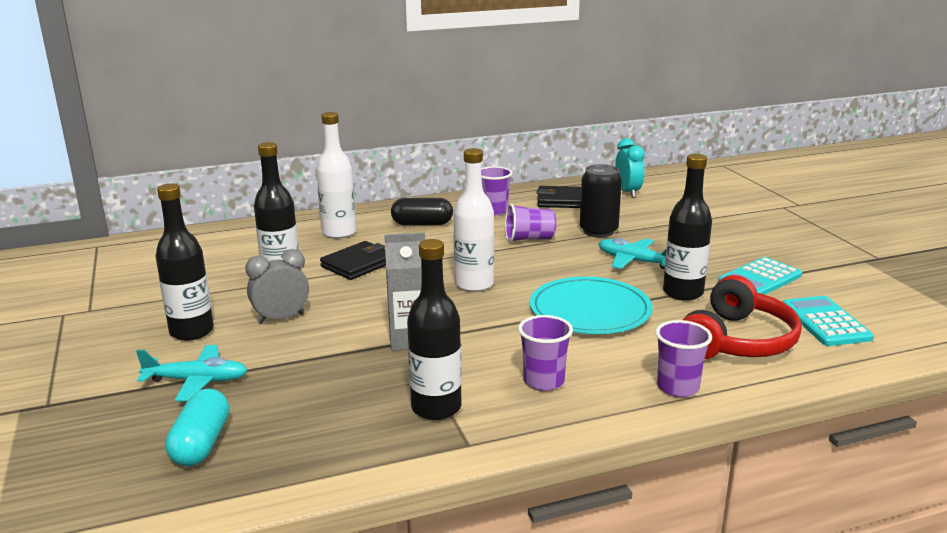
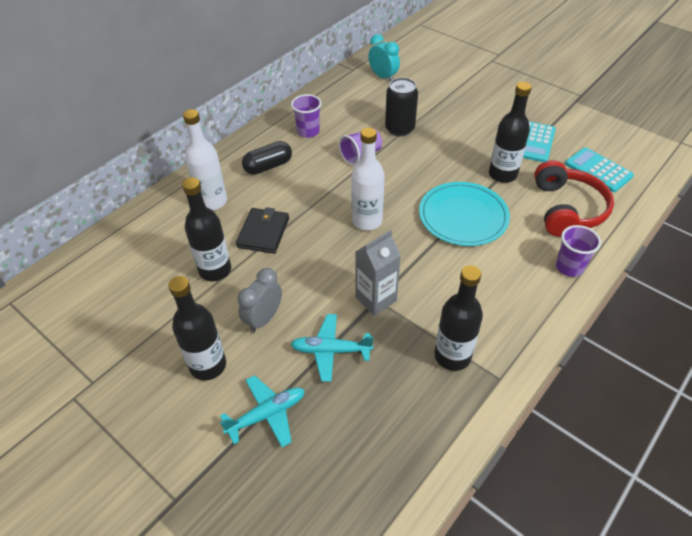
camera: 30 degrees left, 25 degrees up
(201, 444) = (334, 473): turquoise capsule -> none
(543, 381) = (493, 298): purple cup -> none
(563, 201) = (347, 102): black wallet -> none
(634, 261) = (448, 153): turquoise plane -> turquoise plane (330, 350)

